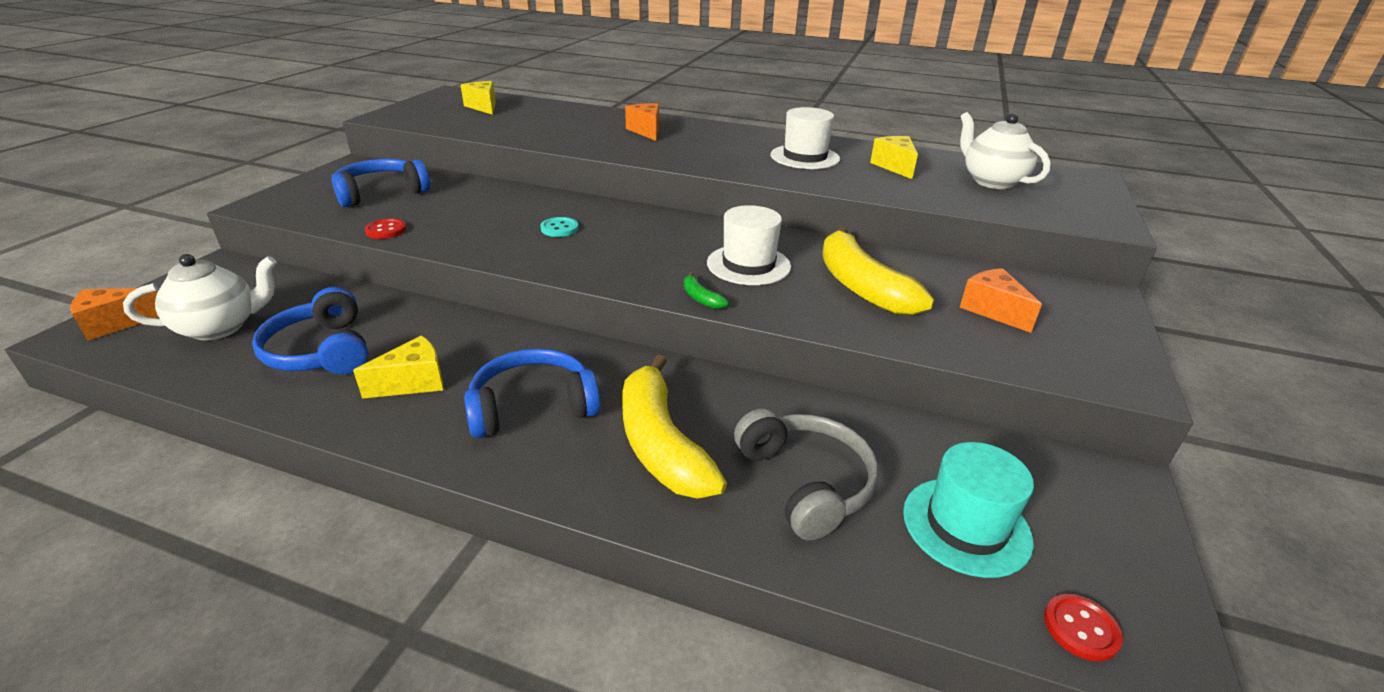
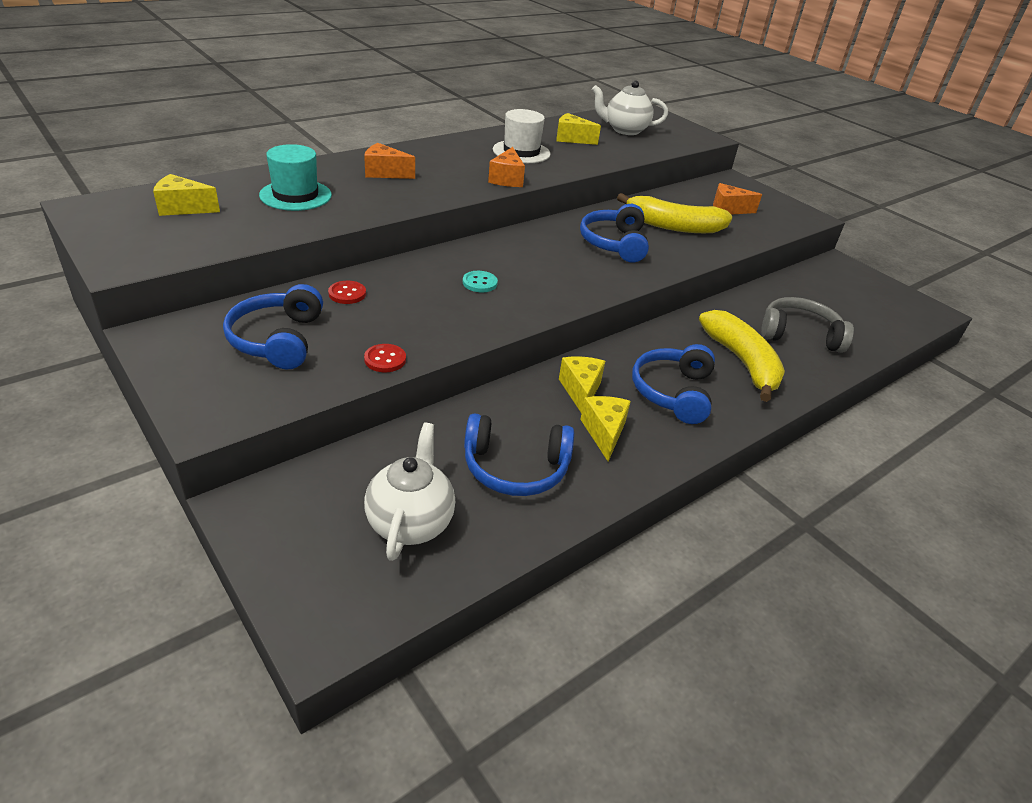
camera: 60 degrees left, 5 degrees up
(116, 323) = (324, 600): orange cheese -> orange cheese (507, 179)
(480, 349) = (580, 391): none -> yellow cheese
(661, 444) = (742, 362): yellow banana -> yellow banana turned 120 degrees counterclockwise
(701, 298) = (645, 275): green banana -> none
(748, 265) = (614, 243): white hat -> blue headphones
(966, 526) = (849, 311): turquoise hat -> turquoise hat (295, 195)
(1081, 628) = (915, 319): red button -> red button (347, 294)

